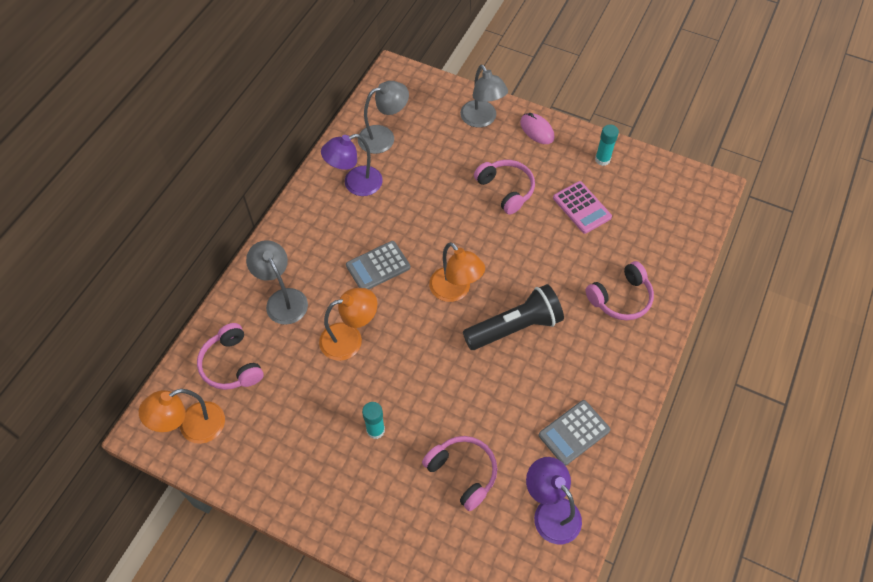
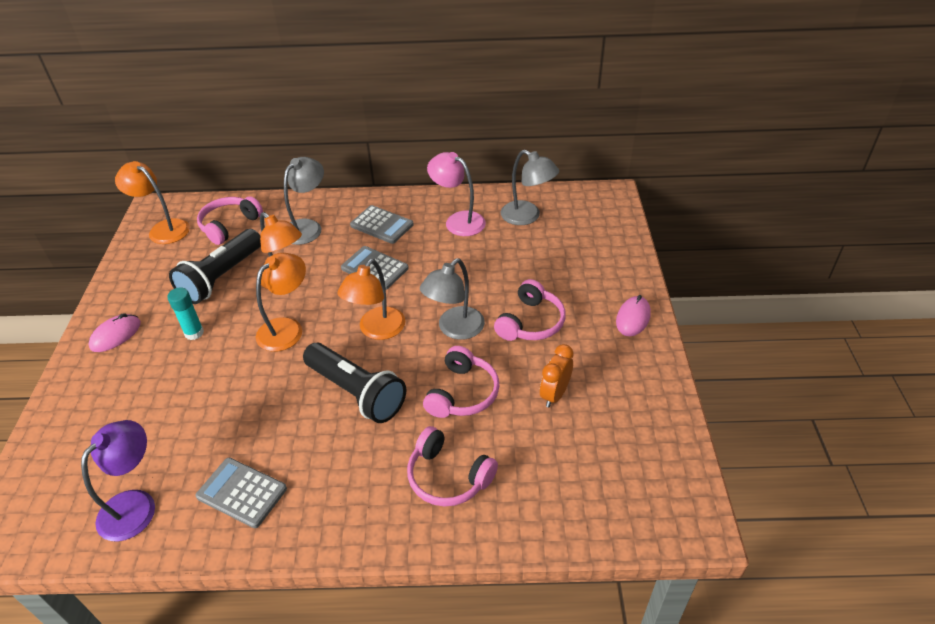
camera: 65 degrees right, 15 degrees down
(310, 390) = (222, 277): none -> black flashlight
(322, 241) = (381, 225): none -> grey calculator
(338, 499) = (116, 335): none -> pink mouse
(355, 184) = (458, 220): purple lamp -> pink lamp
(414, 355) = (287, 328): none -> orange lamp
(463, 473) = (165, 413): pink headphones -> pink headphones (462, 393)
(482, 120) = (608, 272): grey lamp -> grey lamp (455, 329)
(581, 208) = (554, 394): pink calculator -> orange clock
(602, 159) = (641, 389): turquoise glue stick -> none

